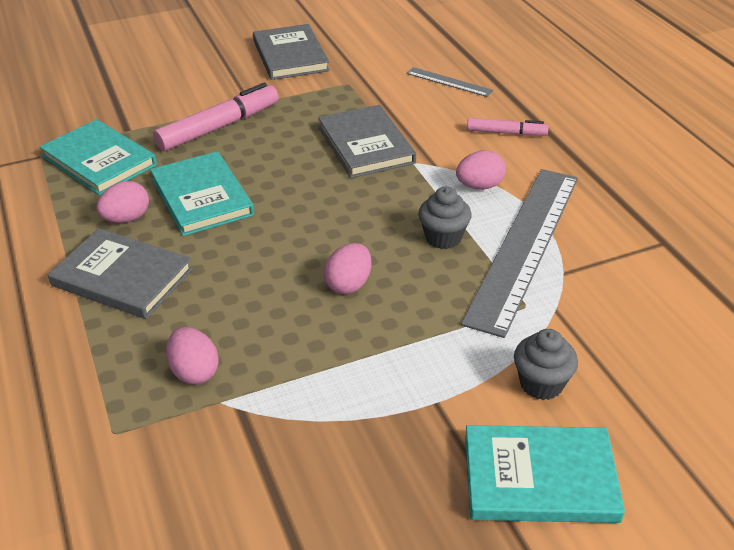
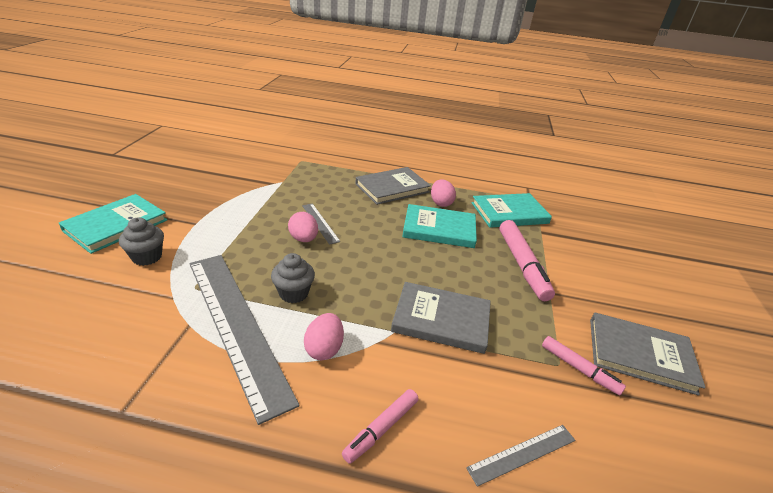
camera: 120 degrees right, 5 degrees down
(194, 372) = (307, 182): pink egg -> none
(297, 292) = (320, 223): none -> grey ruler
(341, 76) = (579, 369): none -> pink marker

